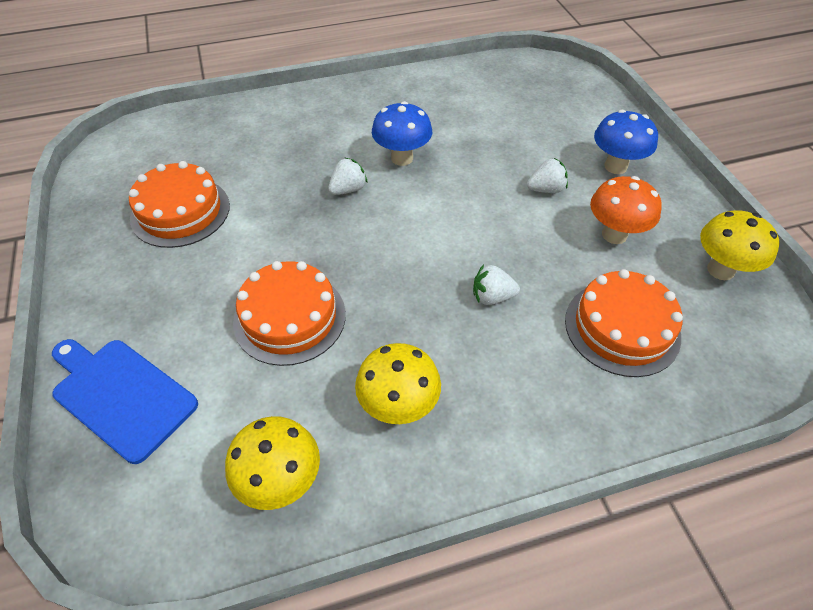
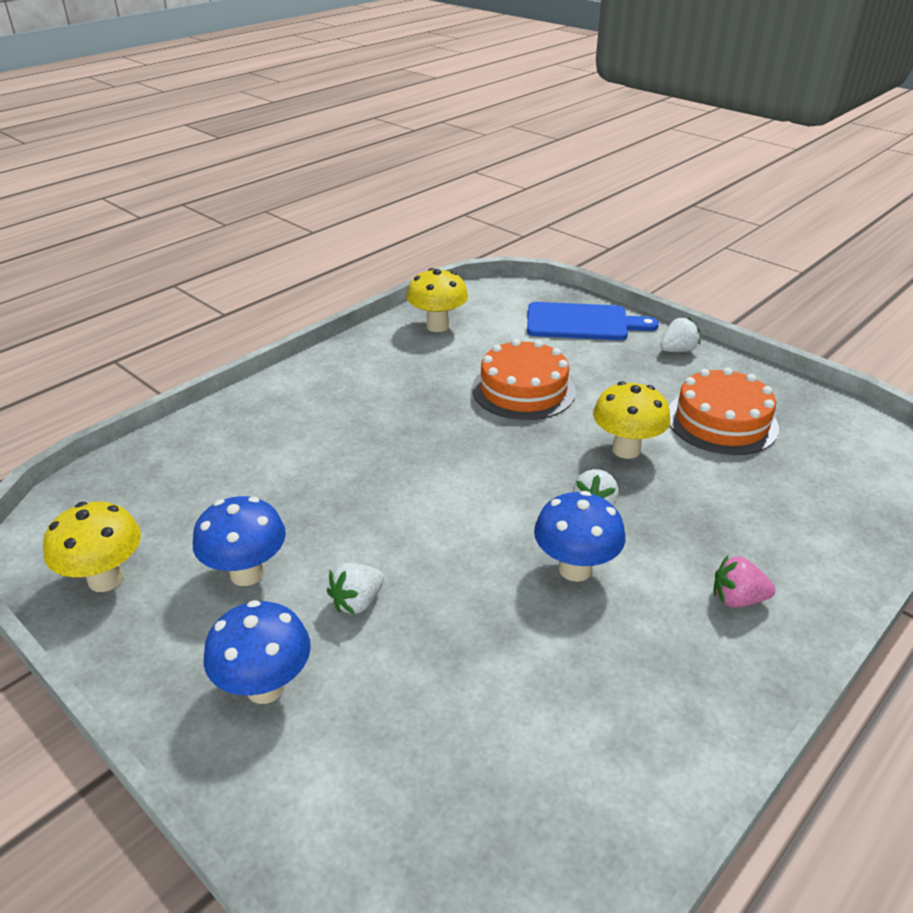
camera: 150 degrees right, 15 degrees down
(333, 113) = (737, 599): none -> pink strawberry
(398, 406) = (391, 374): yellow mushroom -> yellow mushroom (626, 449)
(492, 297) = (361, 462): white strawberry -> white strawberry (677, 350)
(614, 234) = (247, 573): orange mushroom -> blue mushroom
(622, 328) = (222, 481): orange cake -> none

